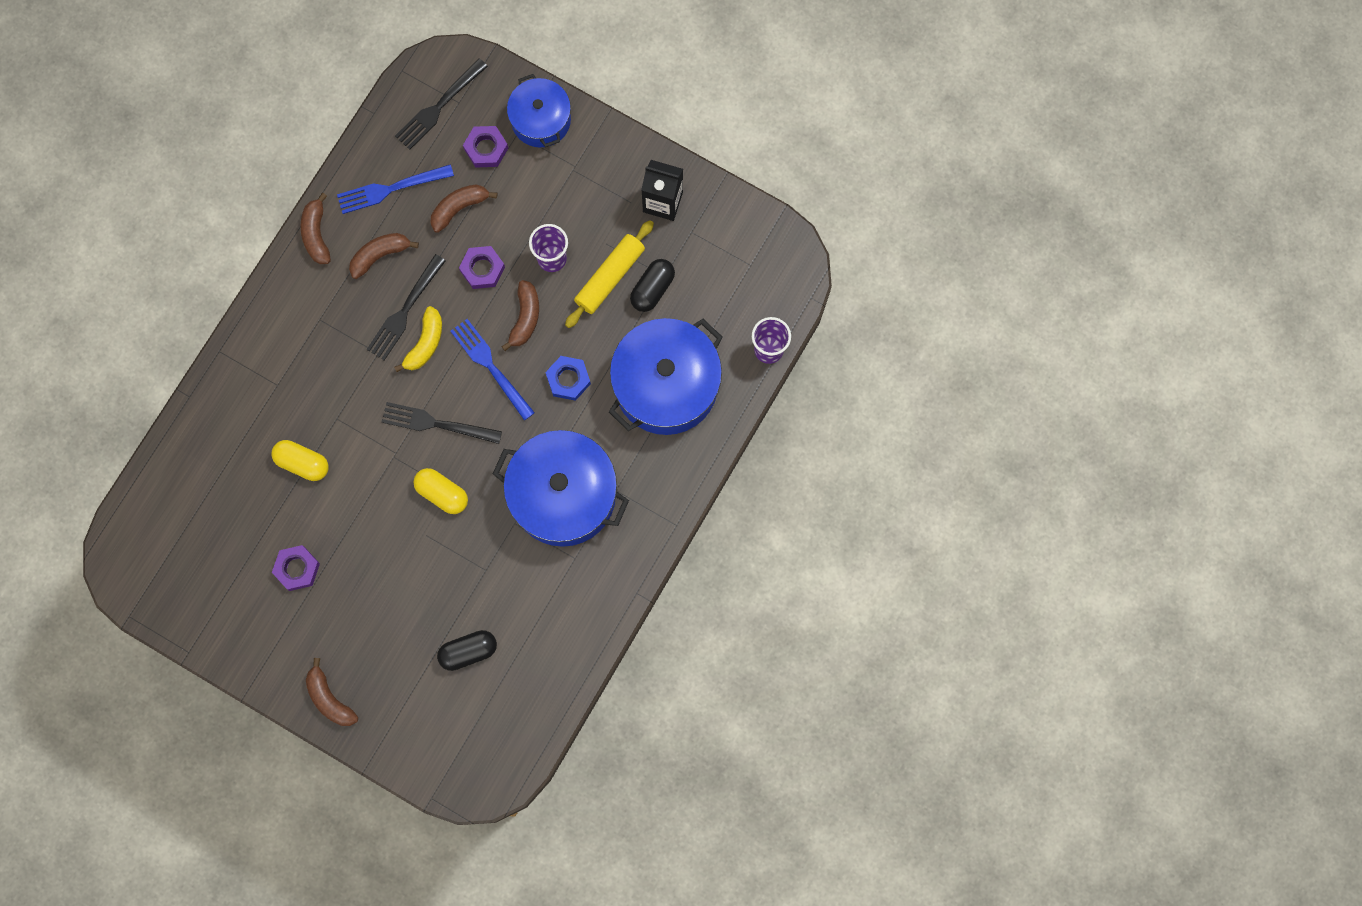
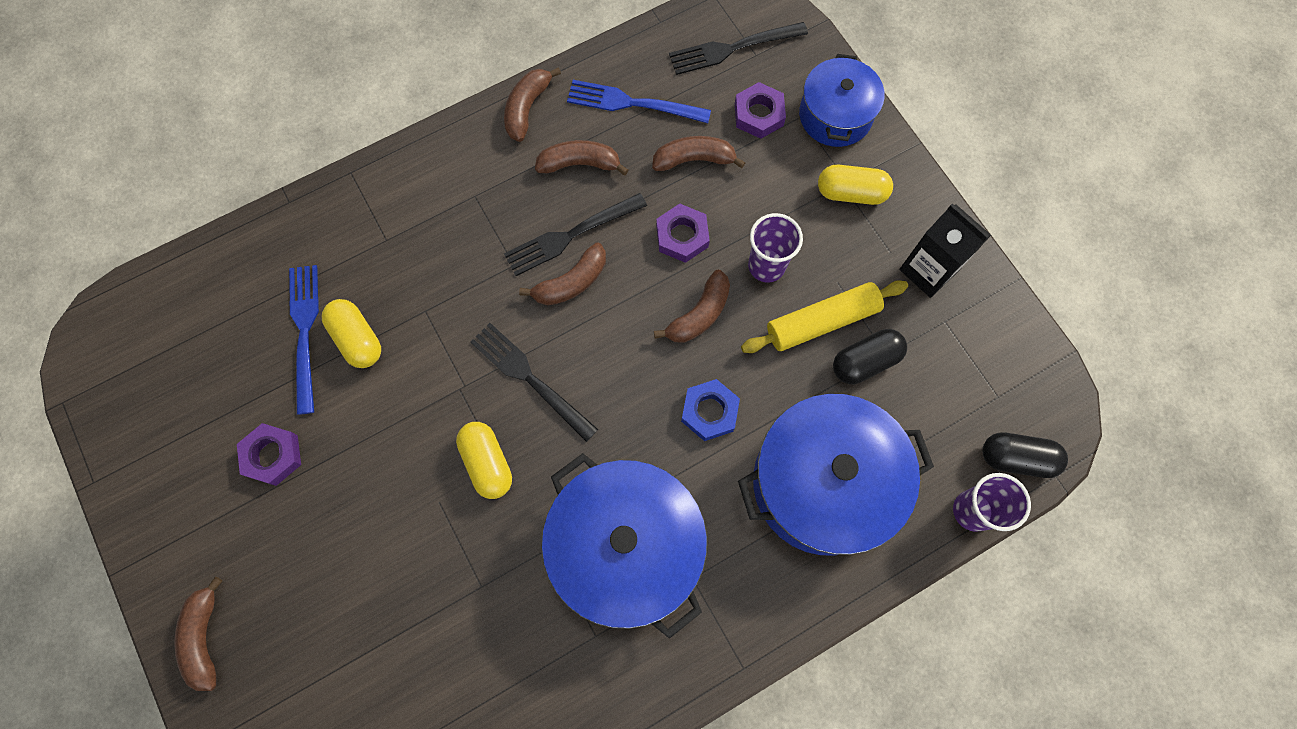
camera: 30 degrees right, 5 degrees down
(425, 343) = (571, 282): yellow banana -> brown banana
(468, 651) = (399, 679): black capsule -> black capsule (1016, 458)
(490, 366) = (629, 347): blue fork -> blue fork (305, 332)
(582, 173) = (851, 193): none -> yellow capsule

